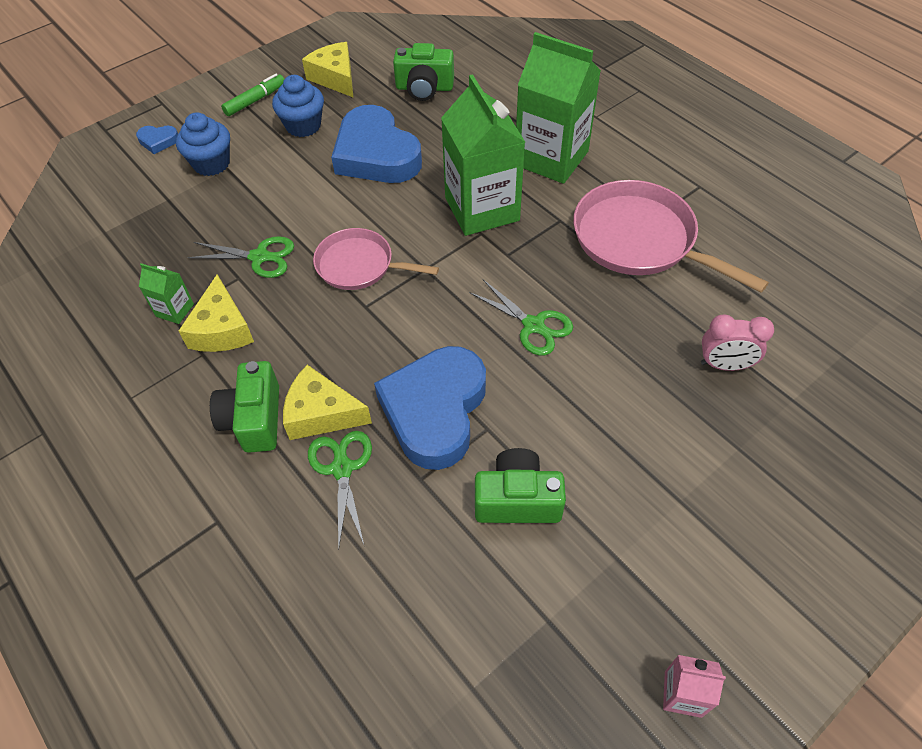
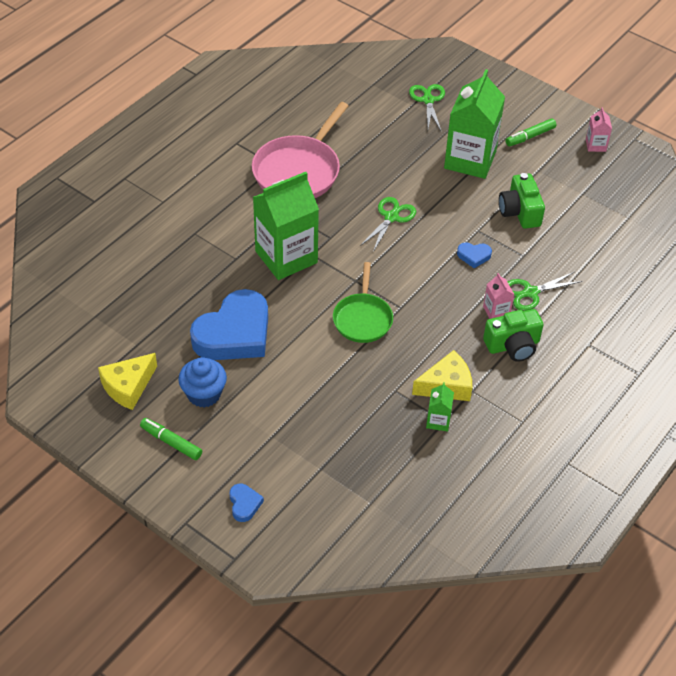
camera: 105 degrees left, 5 degrees down
(211, 163) = (268, 450): blue cupcake -> none
(259, 257) = (370, 382): green scissors -> green scissors (428, 100)
(321, 414) = (496, 311): yellow cheese -> pink carton
(359, 265) = (362, 319): pink pan -> green pan
(424, 88) = (137, 316): green camera -> none
(435, 410) = (474, 256): blue heart -> blue heart, size x0.41
(551, 158) = (220, 223): green carton -> green carton (470, 160)
(710, 570) = (530, 136): none -> green marker
(724, 365) = (396, 131): pink clock -> none

